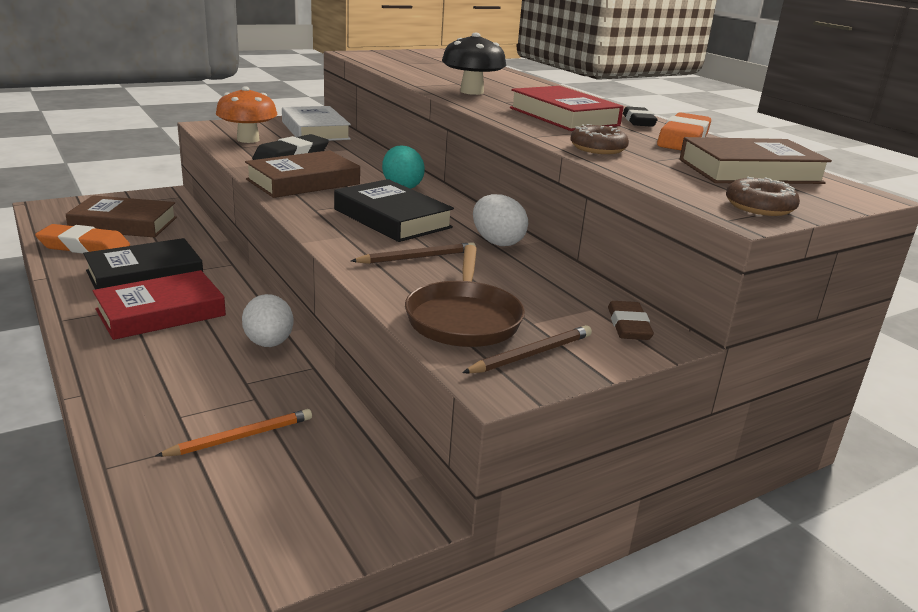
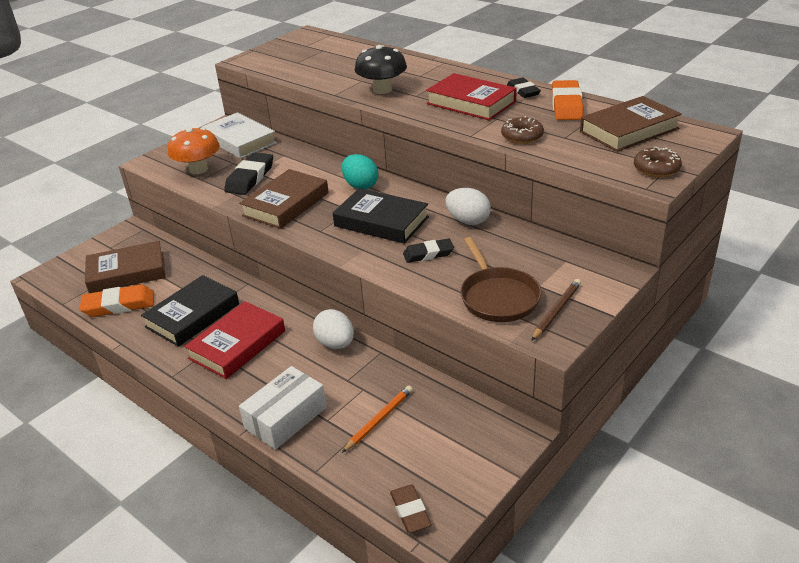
camera: 15 degrees left, 10 degrees up
(134, 398) = (286, 418): none -> white box
(417, 257) = (428, 254): brown pencil -> black eraser
(628, 326) = (596, 268): brown eraser -> brown eraser (410, 511)

